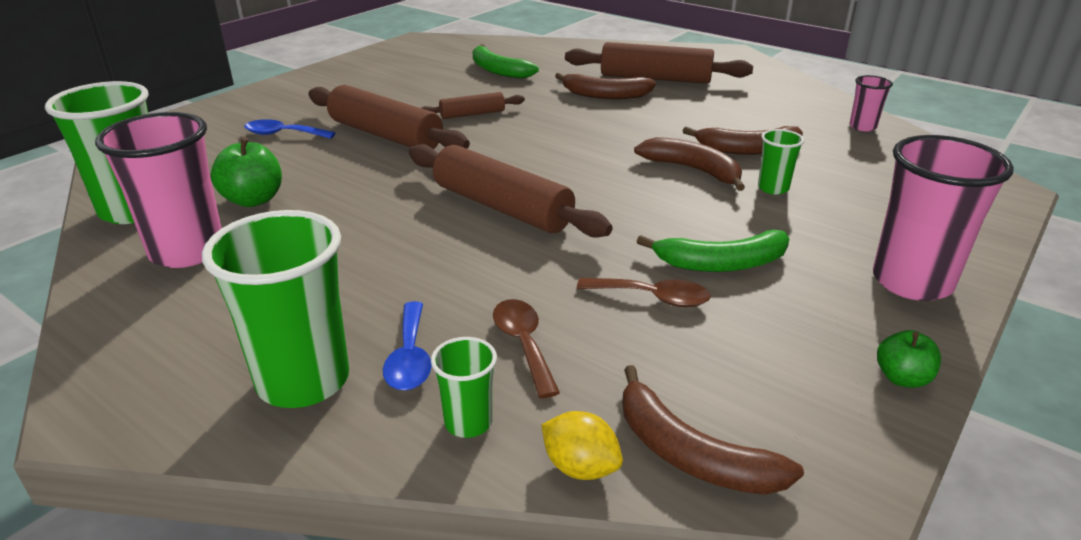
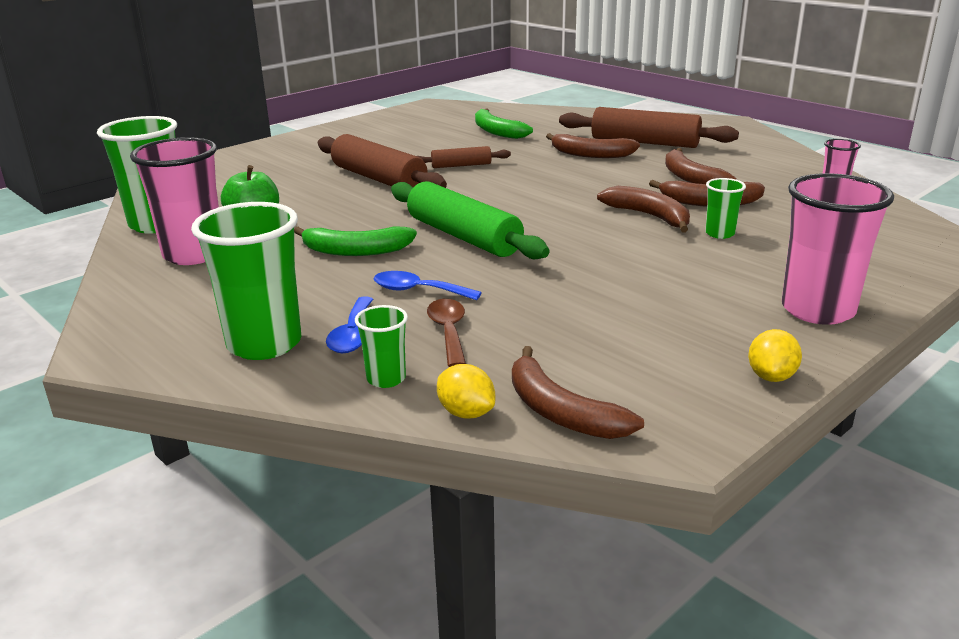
camera: 10 degrees right, 5 degrees down
(283, 134) = (291, 175): blue spoon -> blue spoon (418, 290)
(502, 207) = (463, 236): brown rolling pin -> green rolling pin
(652, 298) = (572, 307): brown spoon -> none
(717, 120) = (690, 178): none -> brown banana
(721, 263) = (645, 287): green banana -> green banana (355, 251)
(902, 378) = (771, 376): green apple -> yellow lemon

